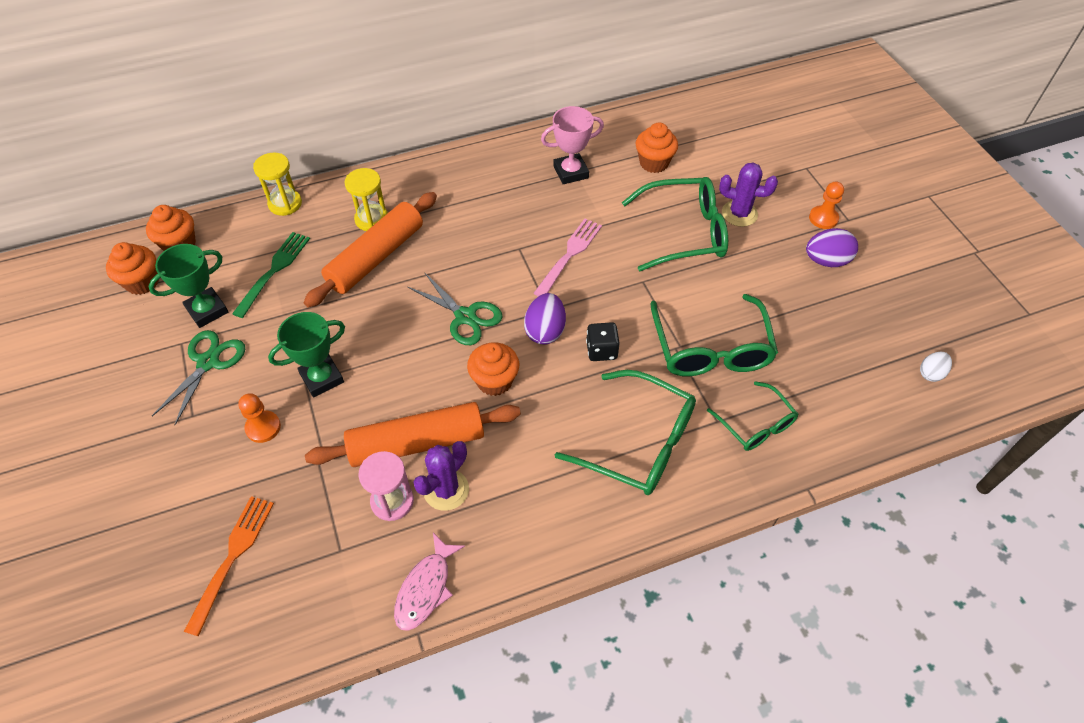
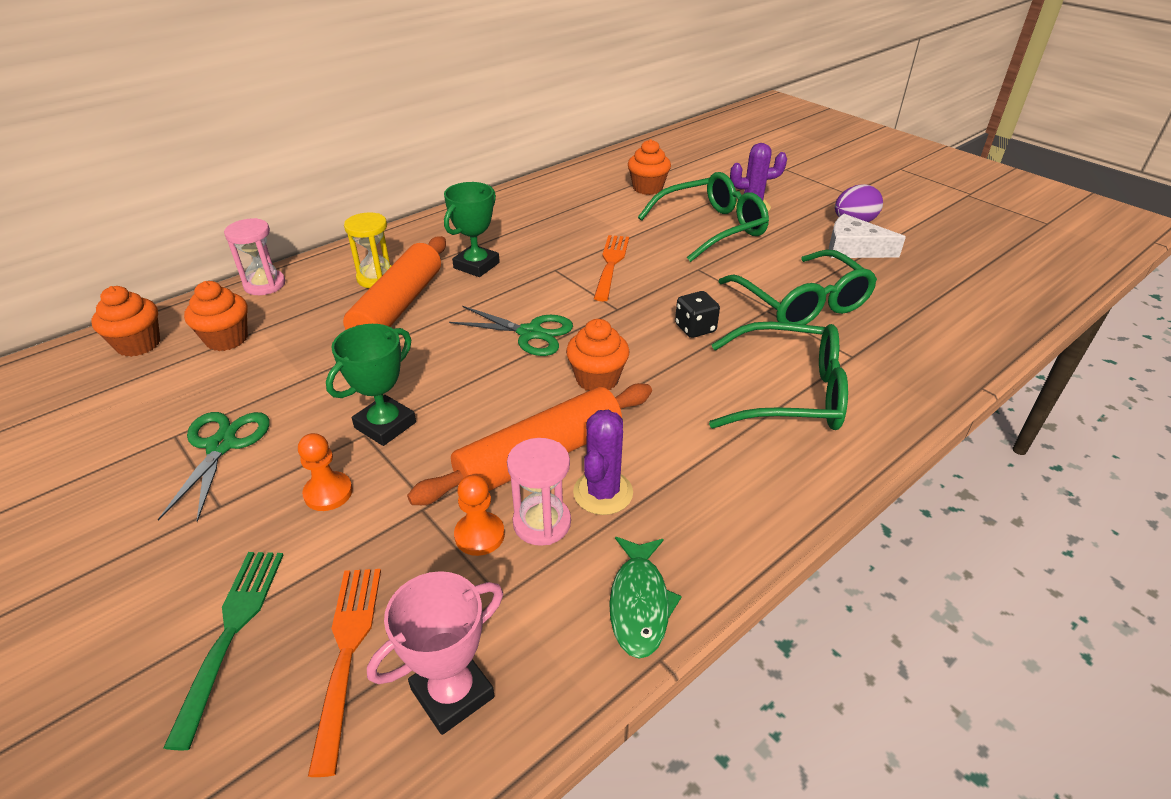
camera: 20 degrees left, 15 degrees down
(142, 282) = (96, 389): orange cupcake -> orange cupcake (227, 339)
(207, 310) = (200, 396): green trophy -> green trophy (476, 265)
(273, 271) = (276, 343): green fork -> green fork (231, 634)
(285, 204) = (264, 285): yellow hourglass -> pink hourglass
(425, 588) = (639, 603): pink fish -> green fish
(545, 331) = (625, 326): purple egg -> none
(569, 256) = (611, 265): pink fork -> orange fork
(570, 172) = (571, 207): pink trophy -> pink trophy (452, 693)
(755, 424) = (890, 350): green glasses -> none
(803, 295) = (853, 249): none -> white cheese
(823, 218) = (827, 197): orange pawn -> orange pawn (479, 535)
(931, 373) = (1008, 277): white egg -> none

